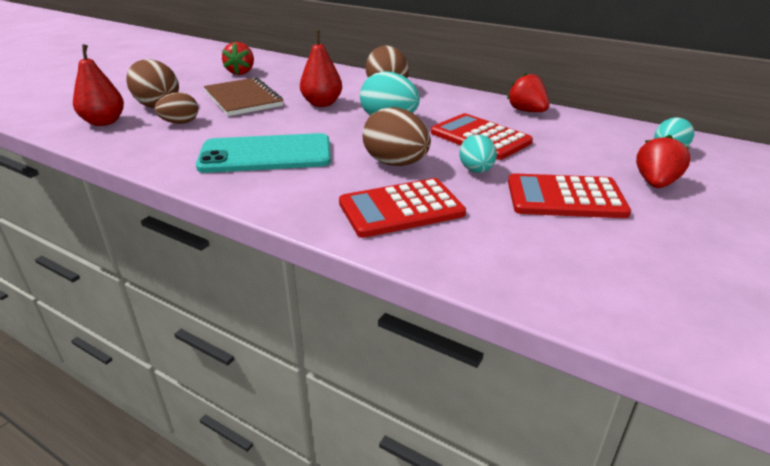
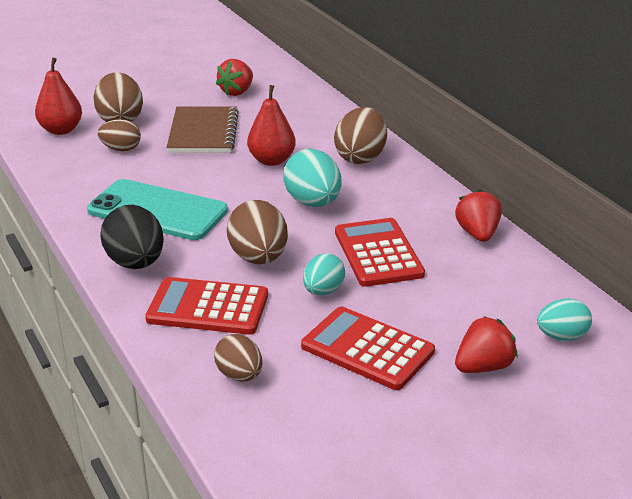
camera: 30 degrees right, 0 degrees up
(292, 195) = (135, 263): none -> black egg
(499, 250) = (239, 375): none -> brown egg

